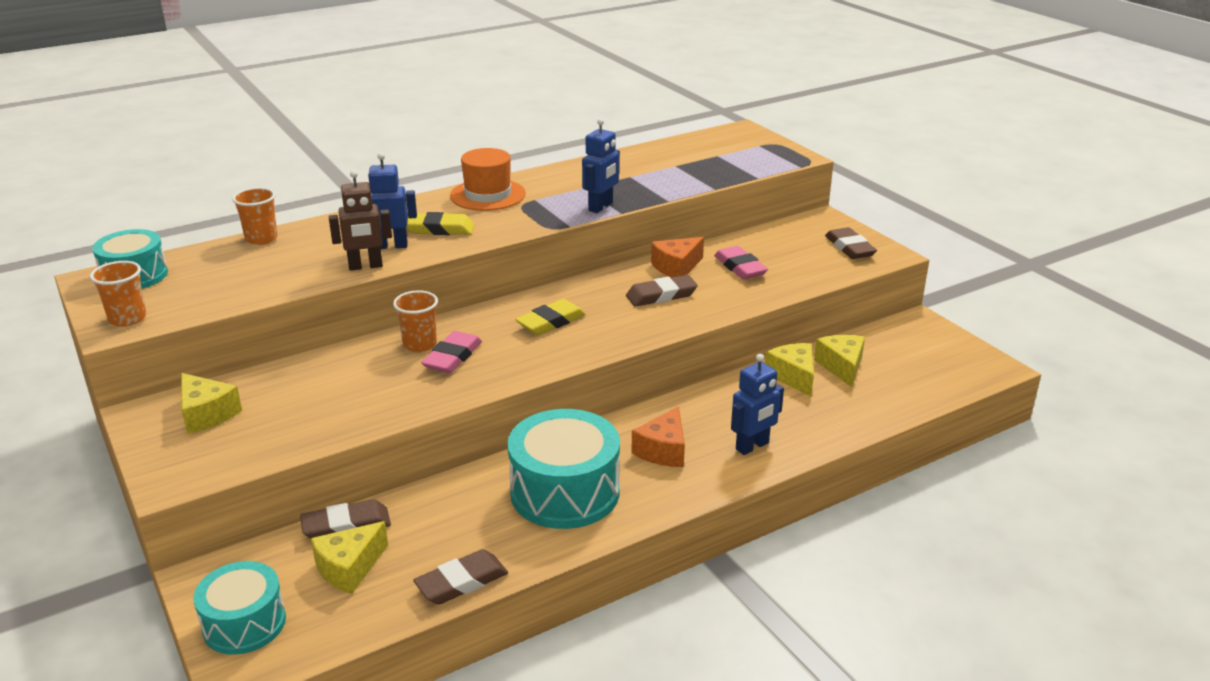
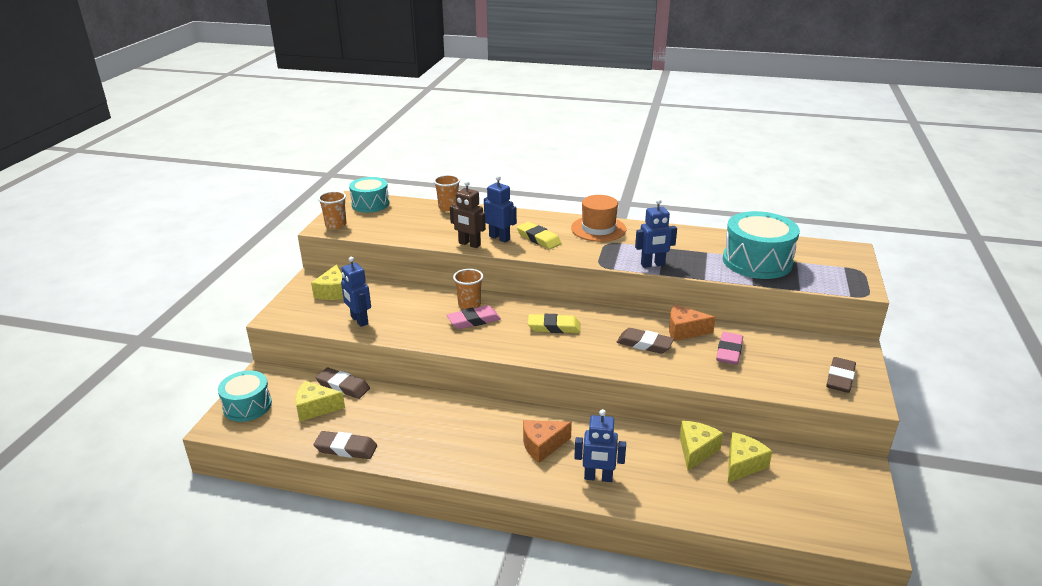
camera: 45 degrees right, 0 degrees up
(305, 426) = (359, 320): none -> blue robot
(565, 492) = (457, 435): turquoise drum -> turquoise drum (757, 261)

